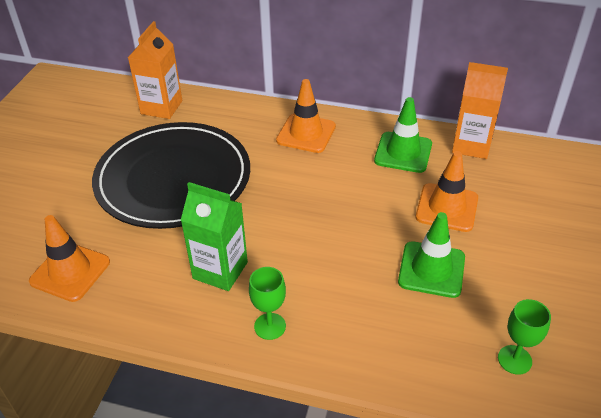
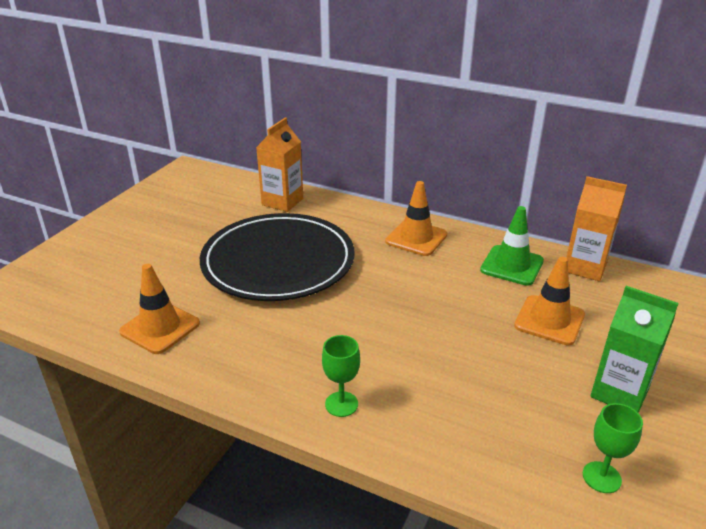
camera: 10 degrees right, 10 degrees down
(220, 270) = (303, 346): green carton -> green carton (619, 393)
(431, 269) = (523, 375): green traffic cone -> none

